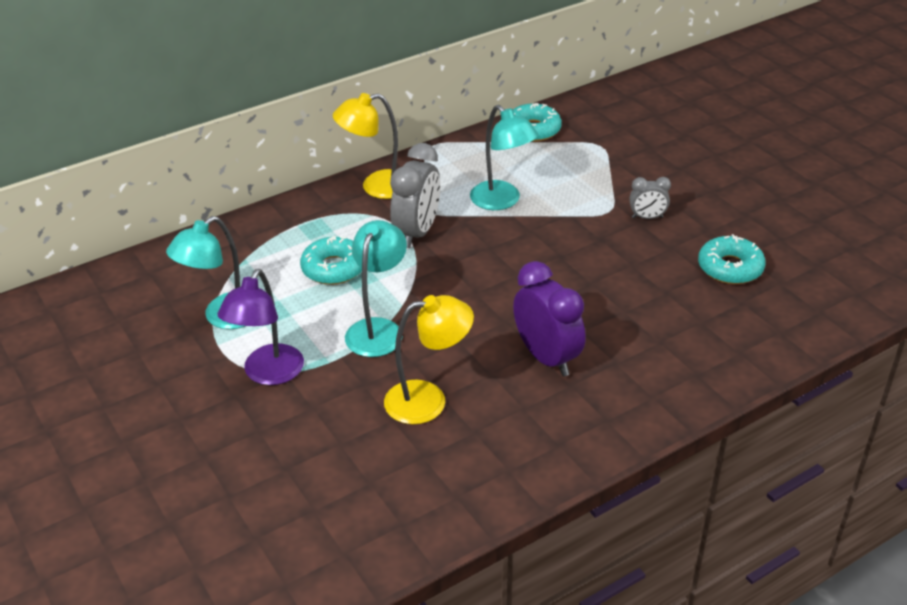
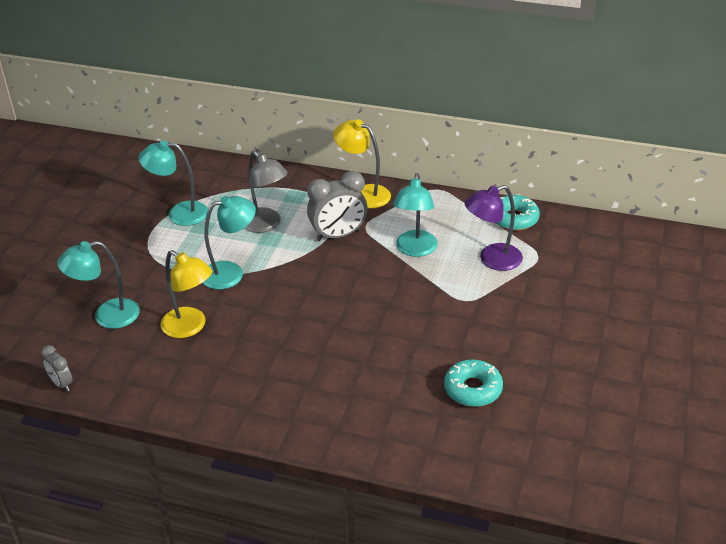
camera: 50 degrees right, 0 degrees up
(268, 374) = (150, 257): purple lamp -> purple lamp (492, 260)
(326, 457) = (107, 316): none -> turquoise lamp
(333, 268) = (266, 225): turquoise donut -> grey lamp
(547, 357) = (279, 353): purple clock -> none
(647, 217) = (481, 321): grey clock -> grey clock (61, 384)

